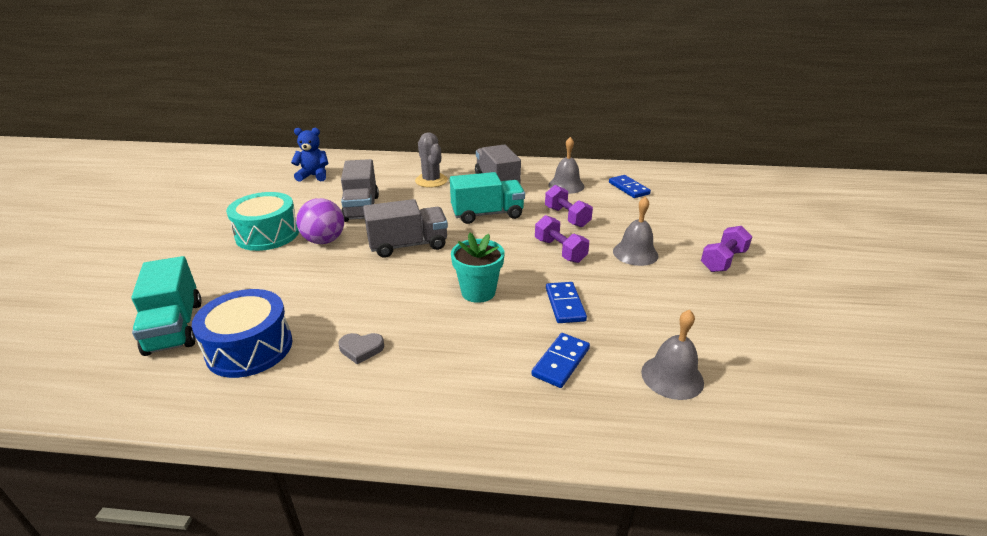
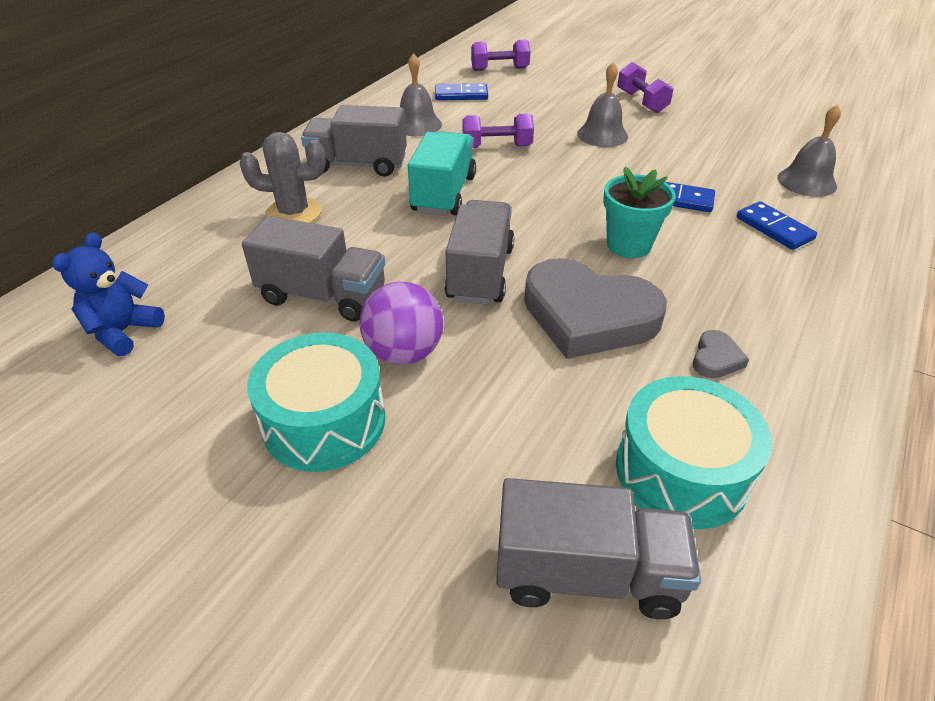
camera: 65 degrees left, 10 degrees up
(175, 327) = (587, 574): turquoise truck -> grey truck
(250, 348) = (681, 471): blue drum -> turquoise drum
(384, 290) = (588, 316): none -> grey heart
(560, 250) = (570, 172): purple dumbbell -> purple dumbbell (499, 69)

